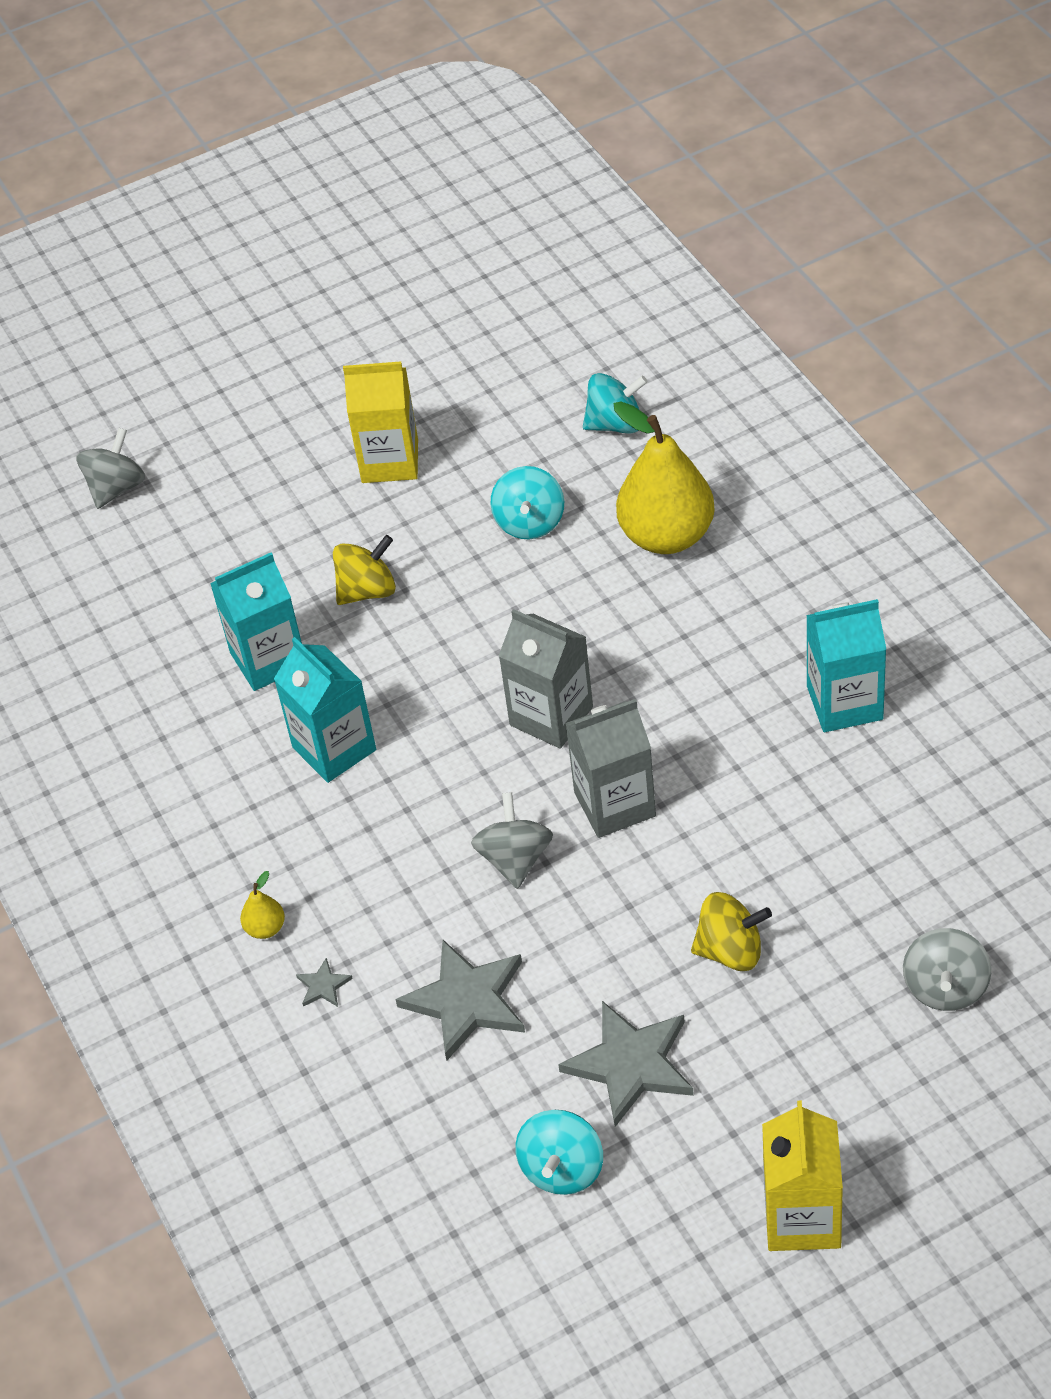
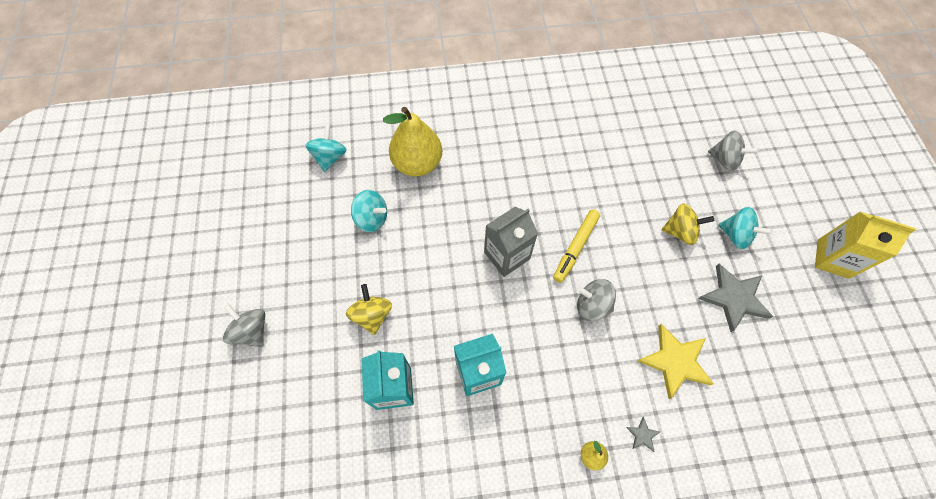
camera: 75 degrees left, 15 degrees up
(116, 488) = (196, 440): grey spinning top -> grey spinning top (252, 331)
(390, 461) = (283, 270): yellow carton -> none
(466, 1001) = (675, 361): grey star -> yellow star
(562, 1169) = (788, 351): turquoise spinning top -> turquoise spinning top (735, 235)
(615, 804) = (575, 247): grey carton -> yellow marker
(730, 950) = (680, 231): yellow spinning top -> yellow spinning top turned 75 degrees clockwise
(844, 703) = (555, 135): turquoise carton -> none

